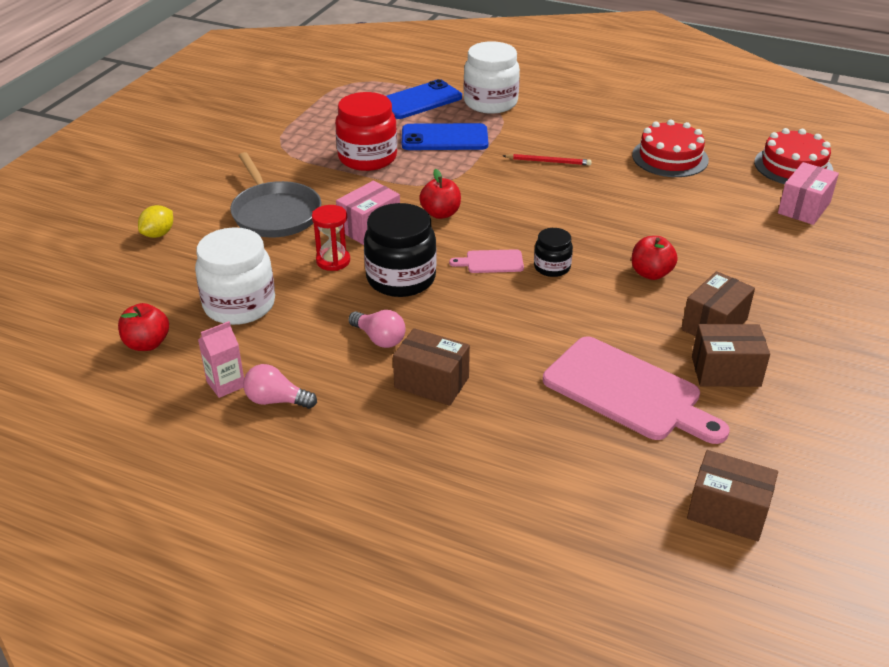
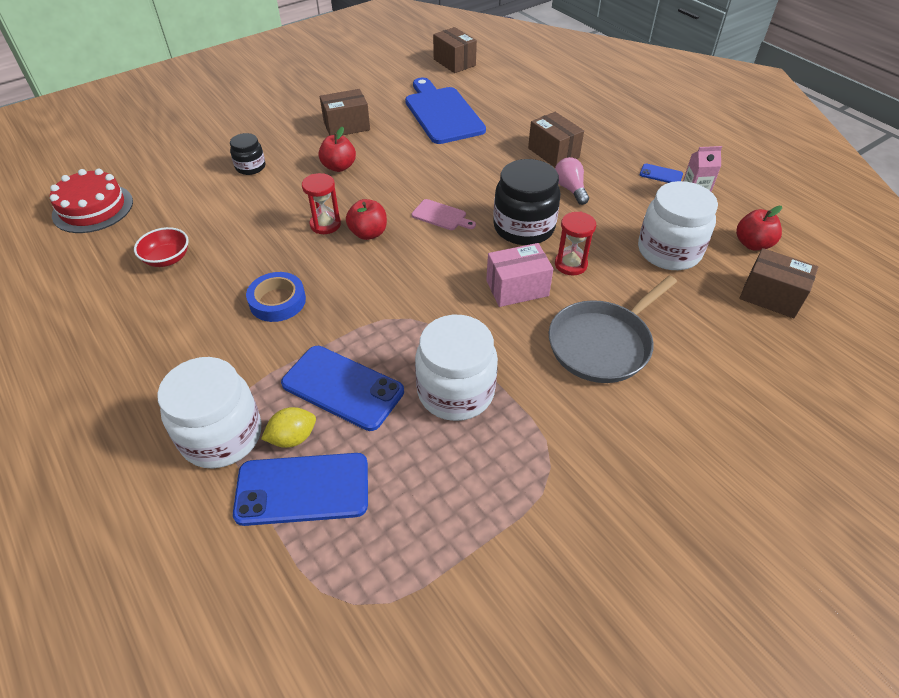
camera: 150 degrees left, 10 degrees up
(158, 234) = (737, 364): yellow lemon -> yellow lemon (293, 438)
(275, 213) = (602, 344): grey pan -> grey pan turned 135 degrees counterclockwise
(276, 400) = (661, 174): pink light bulb -> blue phone
(367, 158) = (455, 392): red jar -> white jar
(440, 213) = (440, 278): red apple -> red apple (368, 233)
(548, 161) = (277, 301): red pencil -> blue tape
(552, 267) = (401, 195): black jar -> black jar (250, 167)
(587, 219) = (325, 224): none -> red hourglass
(627, 391) = (442, 113): pink cutting board -> blue cutting board
(670, 157) = (167, 259): red cake -> red bowl
(725, 371) = (376, 104): brown box -> brown box (770, 296)
(804, 208) = (158, 172): pink box -> none

